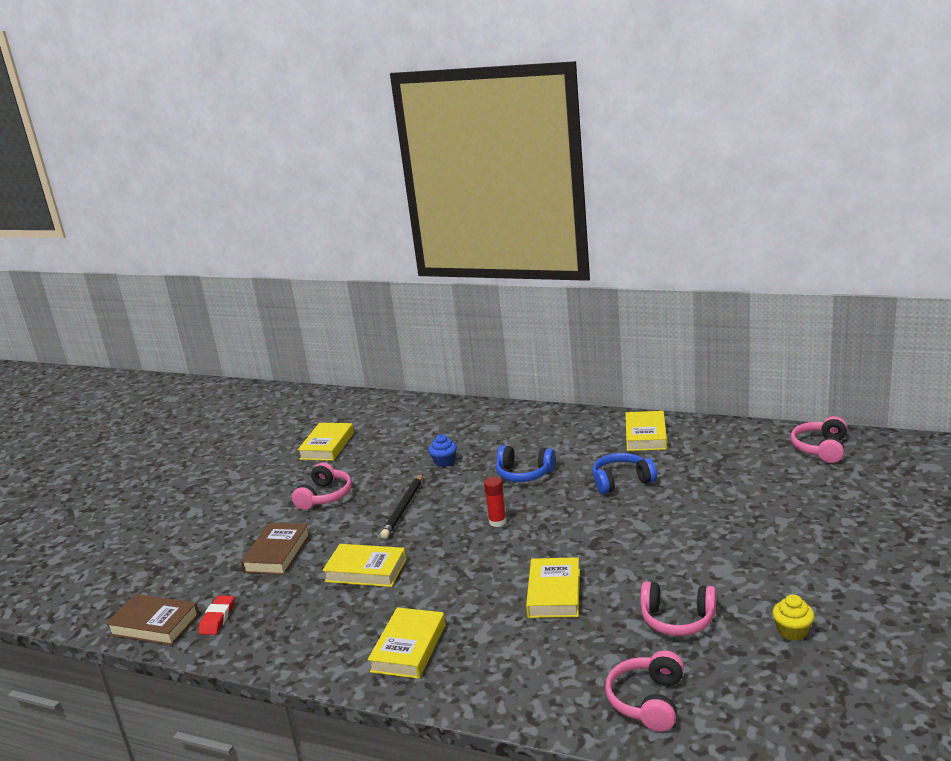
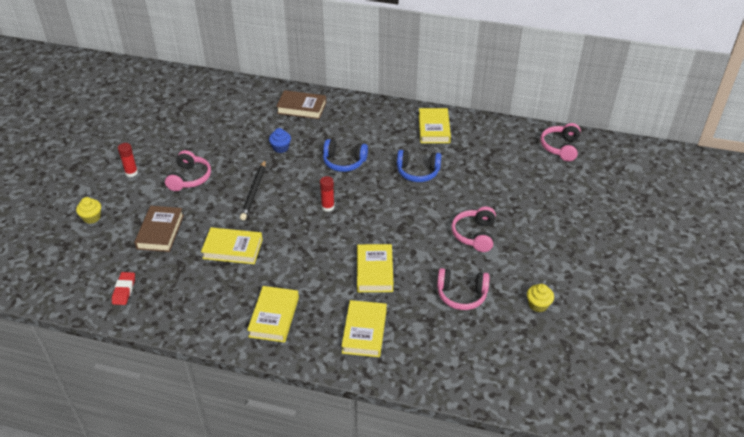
camera: 10 degrees left, 20 degrees up
(155, 625) = (75, 296): brown book -> brown book (301, 108)
(196, 540) = (92, 217): none -> yellow cupcake
(255, 493) = (131, 173): none -> red glue stick
(327, 446) = (183, 127): yellow book -> yellow book (364, 331)
(621, 481) = (418, 172): blue headphones -> blue headphones turned 150 degrees counterclockwise
(647, 701) = (443, 359): pink headphones -> pink headphones (474, 234)

